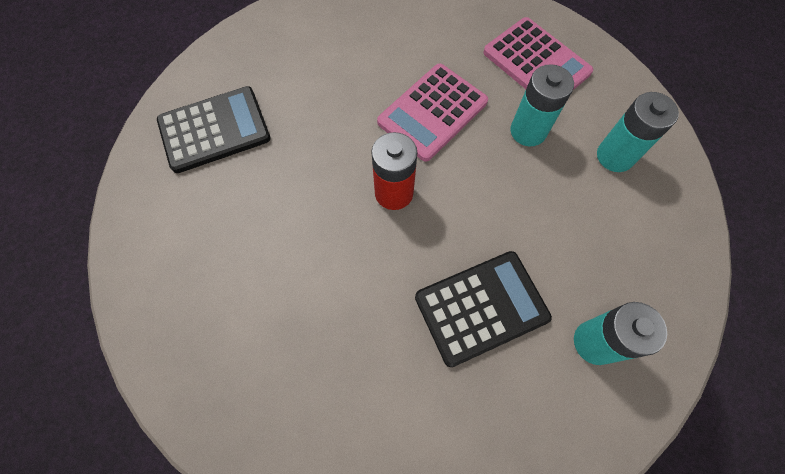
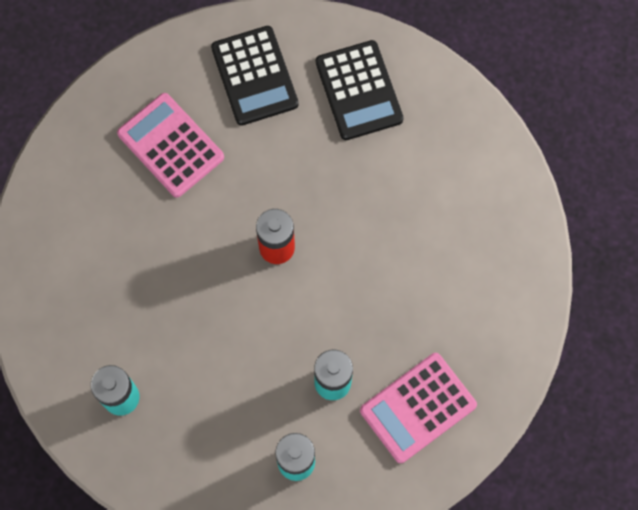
camera: 95 degrees right, 5 degrees up
(432, 112) = (362, 292): pink calculator -> pink calculator (170, 145)
(481, 307) = (162, 309): black calculator -> black calculator (255, 76)

